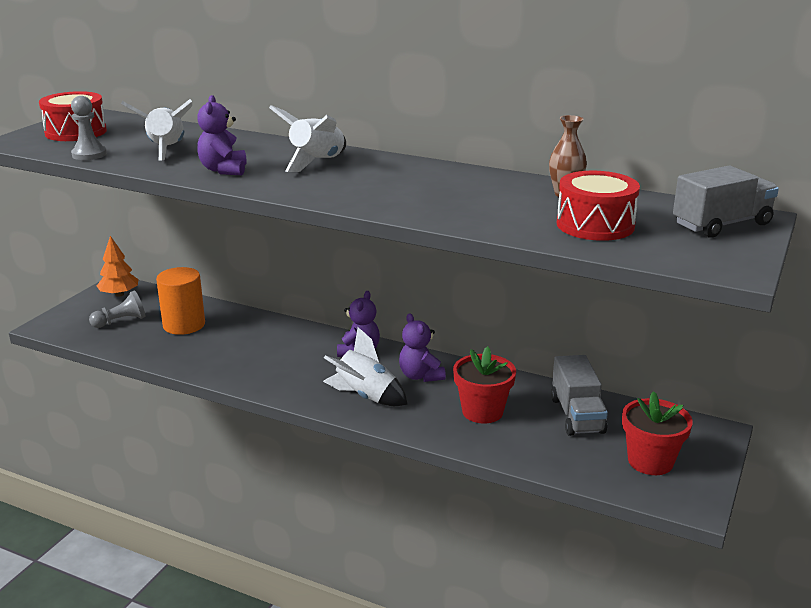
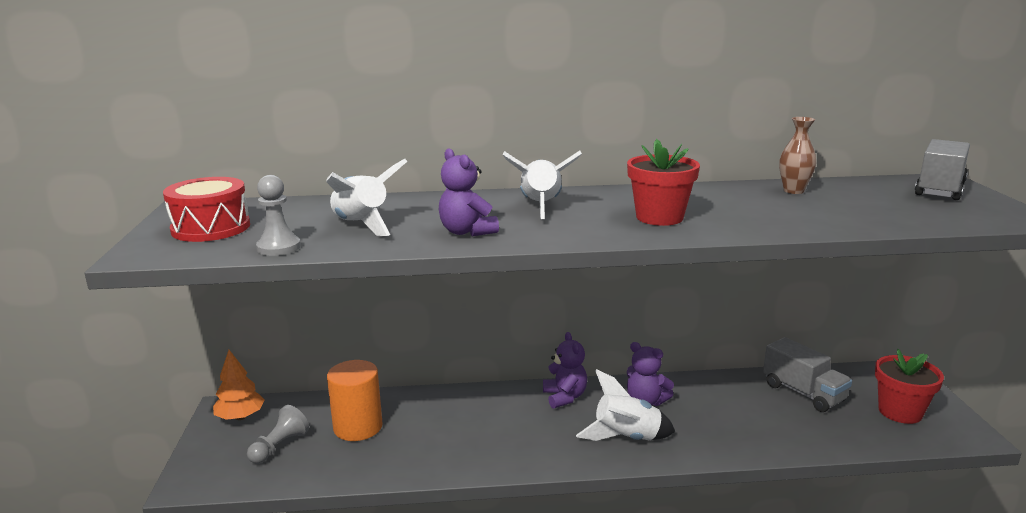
camera: 30 degrees left, 5 degrees down
(482, 411) = (735, 416): red flower pot -> red flower pot (659, 217)
(595, 225) = (869, 209): red drum -> none

